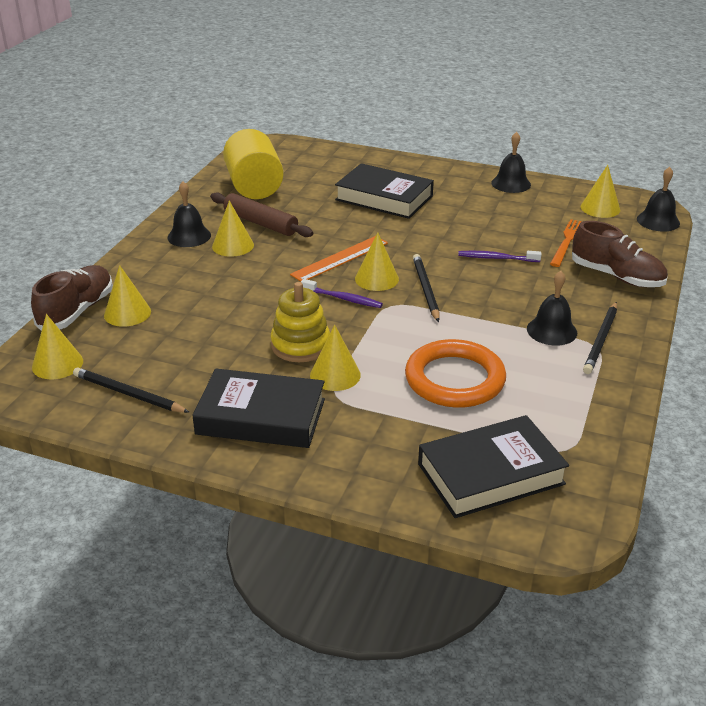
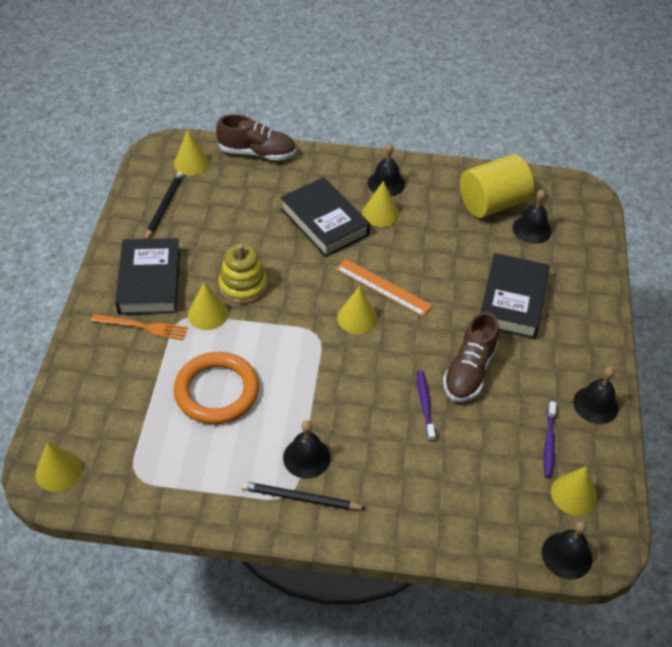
camera: 75 degrees right, 15 degrees up
(127, 313) = (262, 179): yellow cone -> yellow cone (58, 471)
(260, 223) = (426, 222): brown rolling pin -> none
(299, 174) = (532, 229): none -> black bell
(343, 298) = (318, 300): purple toothbrush -> purple toothbrush (549, 443)
(425, 289) = (349, 355): black pencil -> none
(491, 474) = (101, 426): black book -> black book (324, 222)
(567, 241) = (482, 464): orange fork -> orange fork (143, 327)
(616, 276) = (423, 511): brown shoe -> brown shoe (469, 371)

